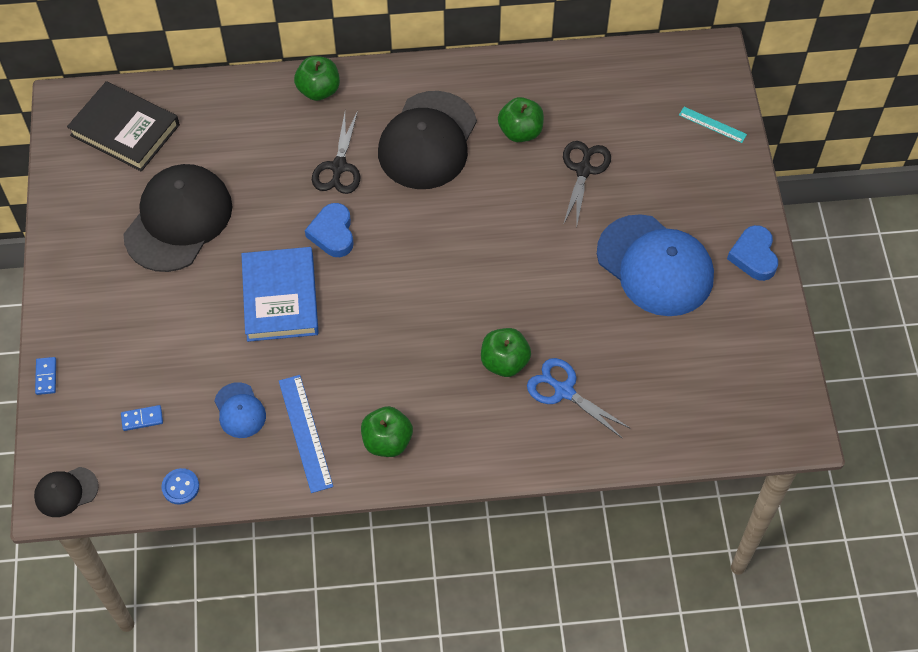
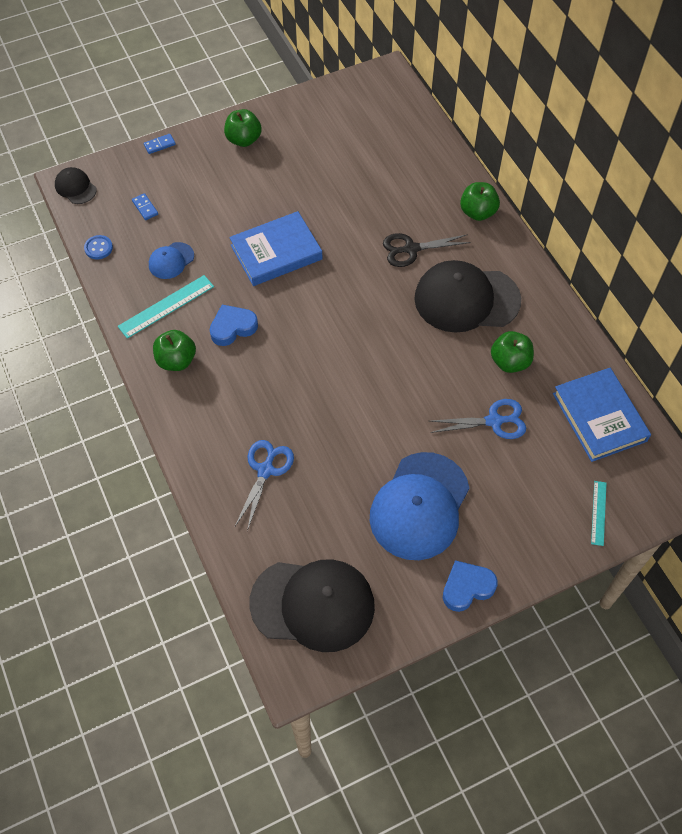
camera: 70 degrees right, 0 degrees up
(125, 130) = (380, 112): black book -> none
(178, 220) = (317, 170): black cap -> black cap (313, 604)
(305, 433) = (166, 306): blue ruler -> turquoise ruler
(332, 233) = (347, 265): blue heart -> blue heart (232, 327)
(504, 362) = (276, 418): green apple -> green apple (244, 140)
(583, 170) = (494, 421): black scissors -> blue scissors
(612, 84) = (599, 417): none -> blue book

